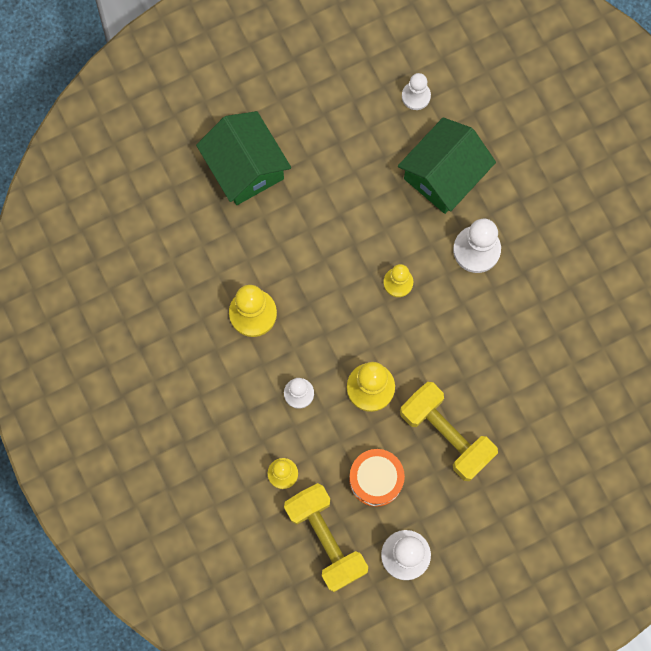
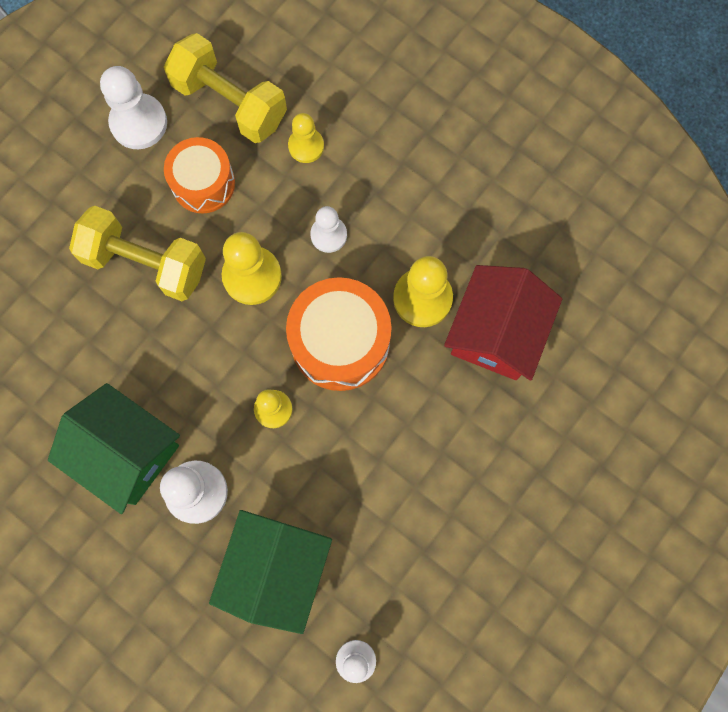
camera: 155 degrees right, 0 degrees up
(212, 264) = (496, 333): none -> red house
(245, 167) = (519, 466): green house -> green house (126, 452)
(328, 309) = (340, 342): none -> orange drum

